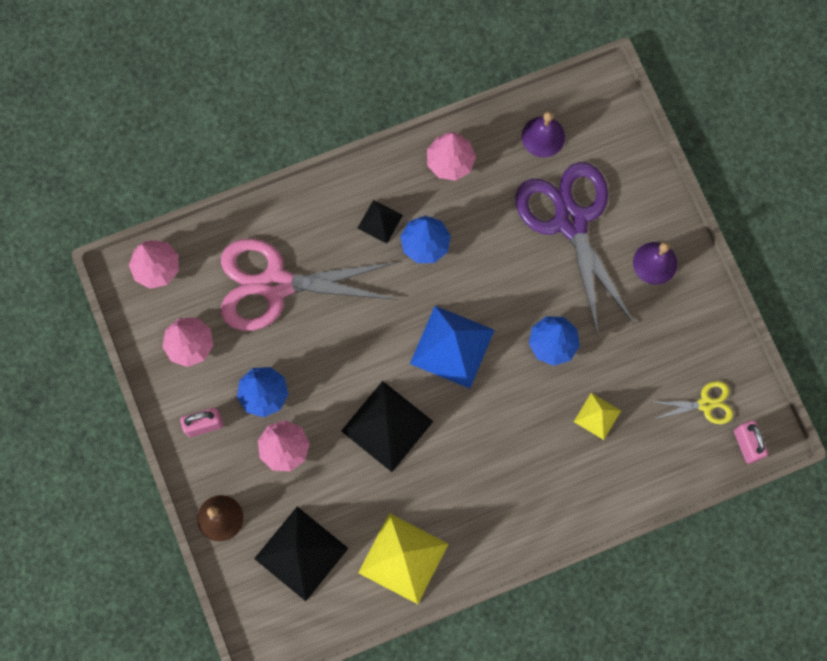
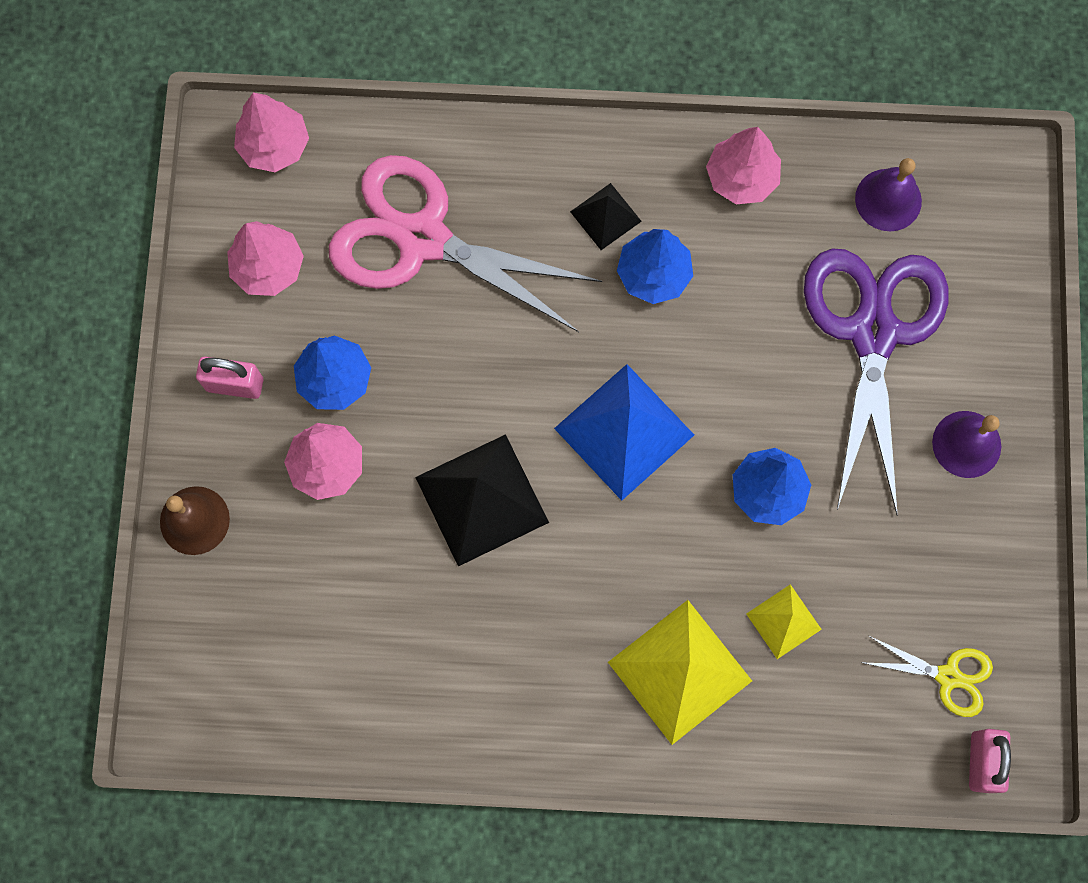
camera: 25 degrees right, 0 degrees up
(301, 553) = (280, 620): black pyramid -> none
(403, 558) = (416, 693): yellow pyramid -> yellow pyramid (679, 671)

